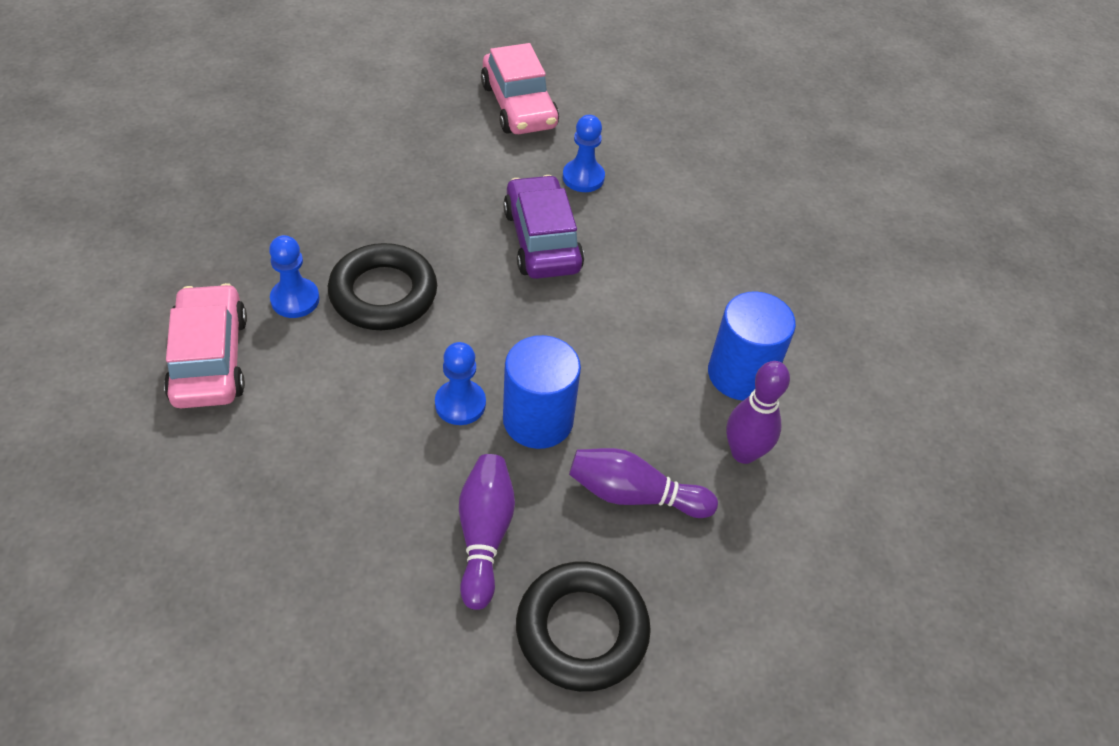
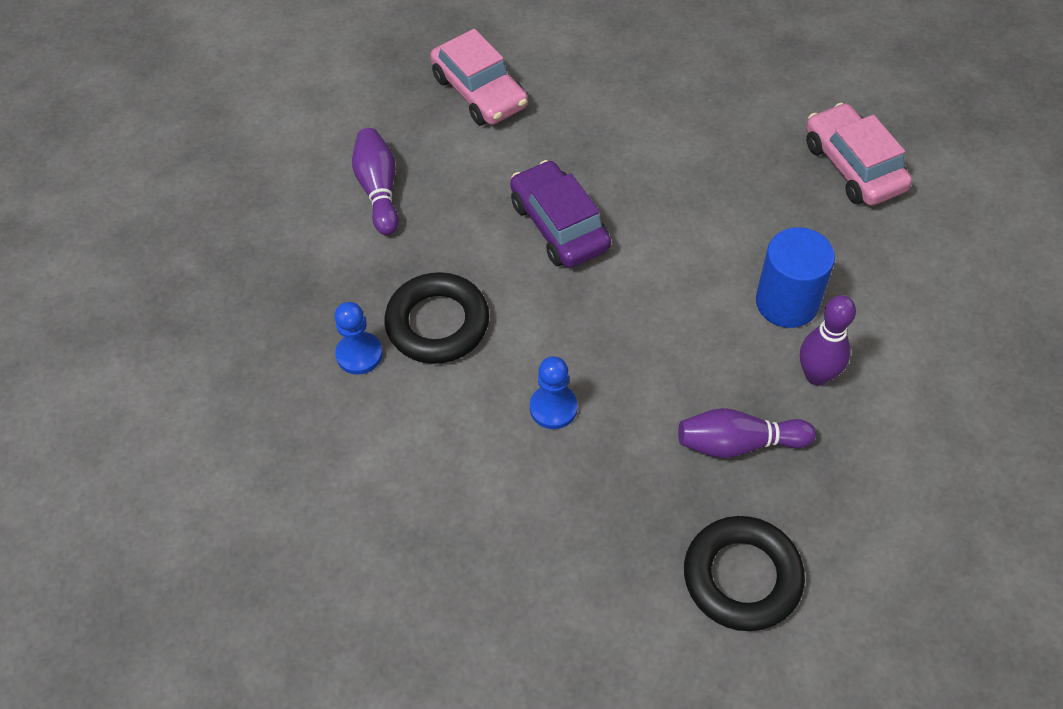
camera: 10 degrees left, 5 degrees up
(210, 358) = (308, 436): pink car -> pink car (853, 166)
(484, 535) = (626, 521): purple bowling pin -> purple bowling pin (379, 190)
(538, 420) = (628, 401): blue cylinder -> none
(583, 177) = (571, 150): blue pawn -> none

